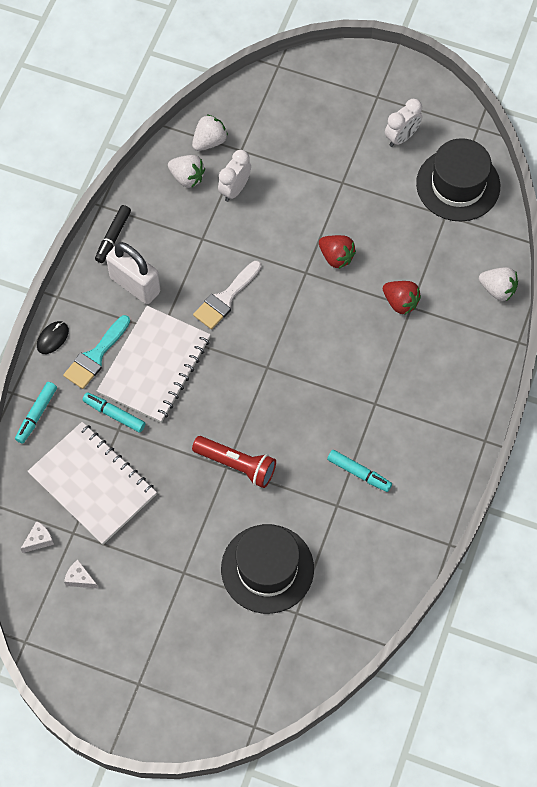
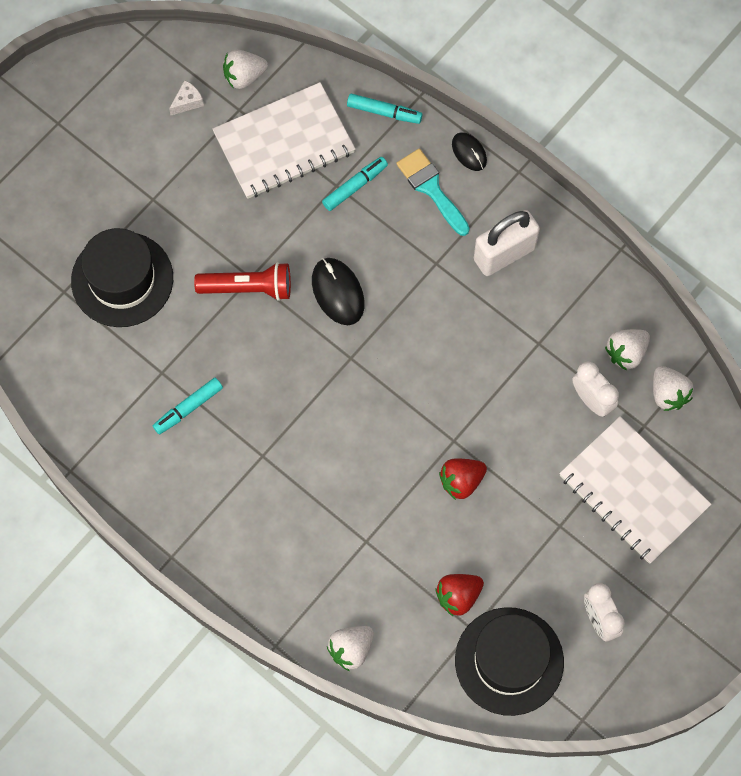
camera: 110 degrees right, 5 degrees up
(36, 415) = (384, 112): turquoise marker -> turquoise marker turned 150 degrees clockwise
(39, 540) = (244, 76): white cheese -> white strawberry
(113, 237) = (574, 250): black marker -> none
(154, 366) = (397, 243): white notebook -> white notebook (633, 491)
(214, 395) = (338, 292): none -> black mouse
(225, 298) = (452, 343): white brush -> none
(236, 465) = (248, 288): red flashlight -> red flashlight turned 135 degrees counterclockwise
(400, 302) = (376, 531): red strawberry -> red strawberry (458, 596)

